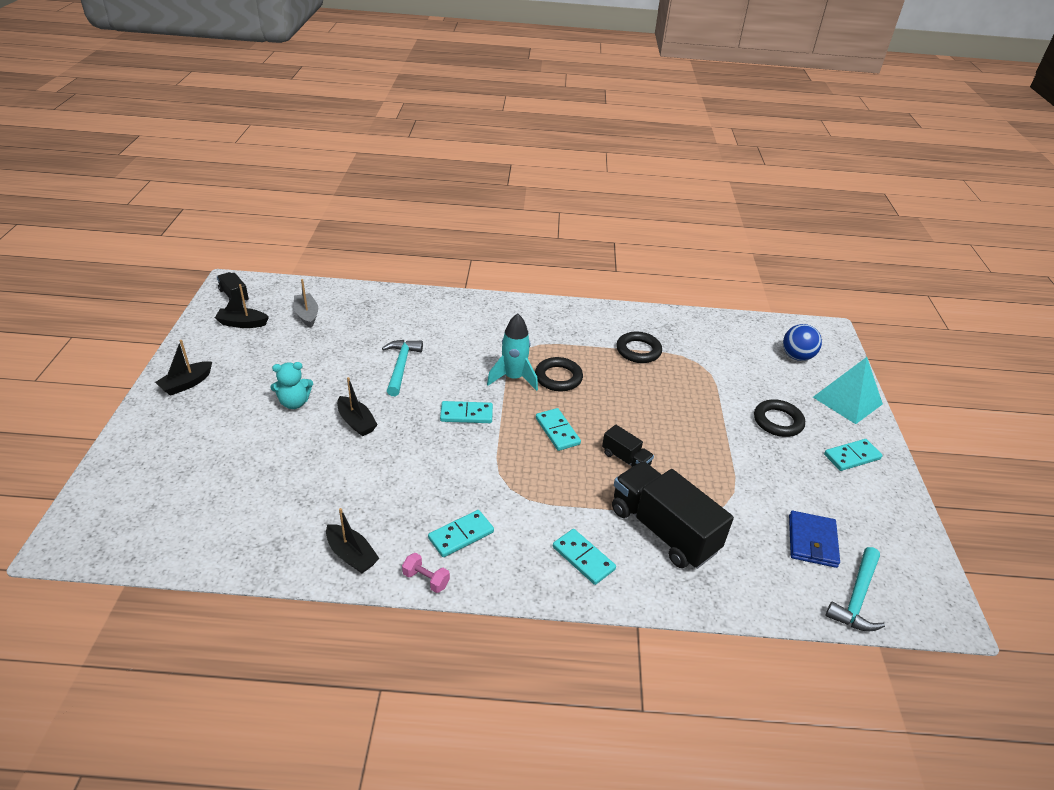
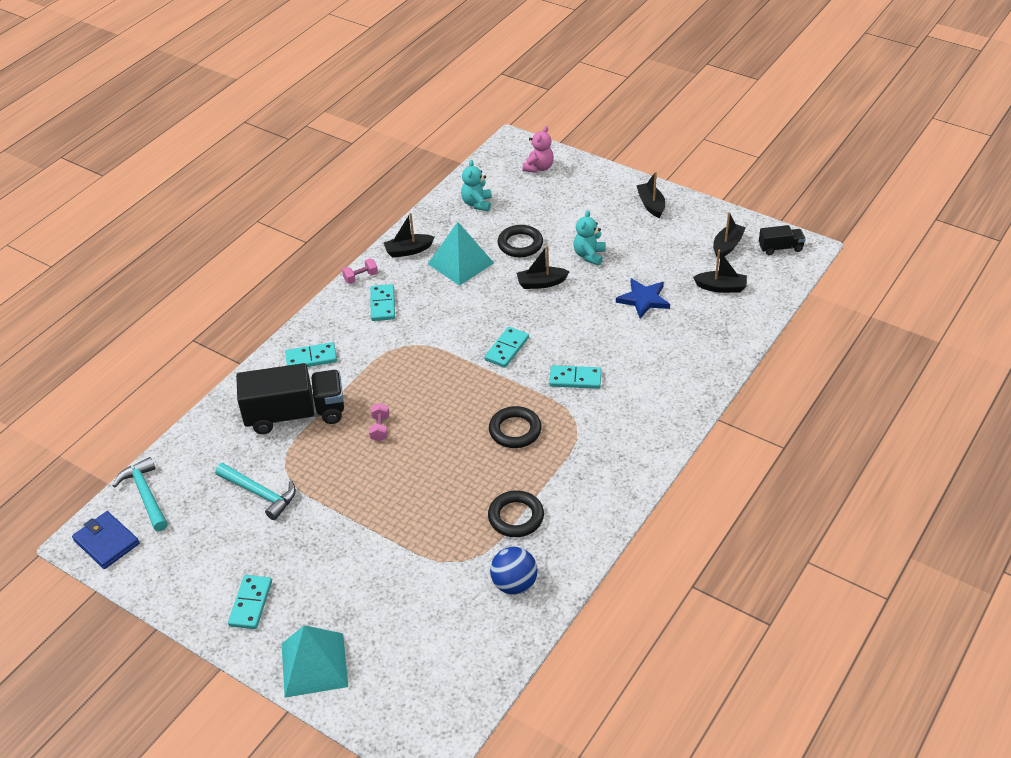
camera: 125 degrees right, 5 degrees up
(126, 495) = (538, 168): none -> pink teddy bear
(226, 526) = (477, 204): none -> turquoise teddy bear
(307, 315) = (721, 287): grey boat -> black boat
(347, 352) = (643, 299): none -> blue star
(353, 496) = (461, 263): none -> turquoise pyramid
(401, 366) = (601, 328): turquoise hammer -> turquoise hammer (260, 494)
(513, 378) = (535, 397): turquoise rocket -> none
(557, 431) = (445, 399): turquoise domino -> turquoise domino (575, 379)
(626, 459) = (380, 428): black truck -> pink dumbbell
(778, 421) = (336, 574): black ring -> black ring (520, 244)
(797, 356) = (410, 669): blue ball -> blue ball (514, 584)
(812, 541) = (206, 502): blue wallet -> blue wallet (106, 542)

